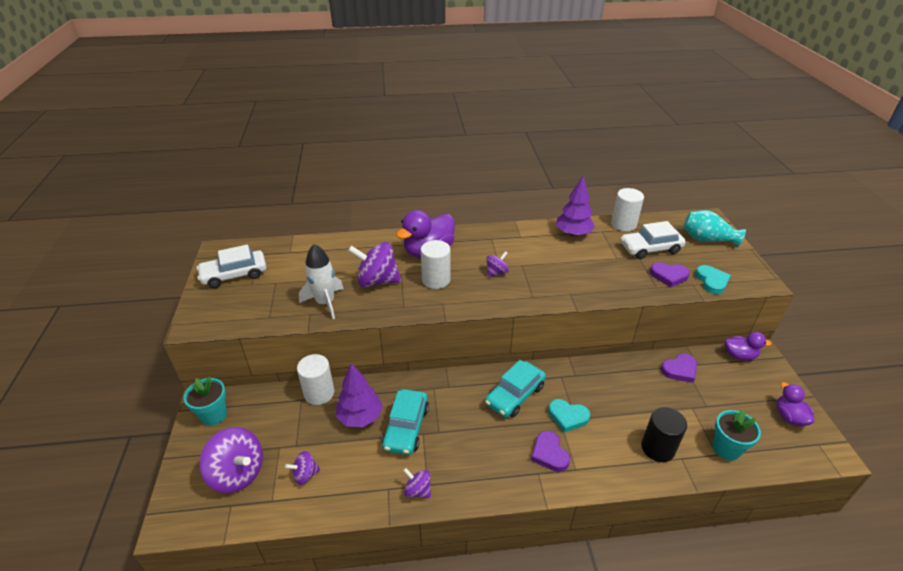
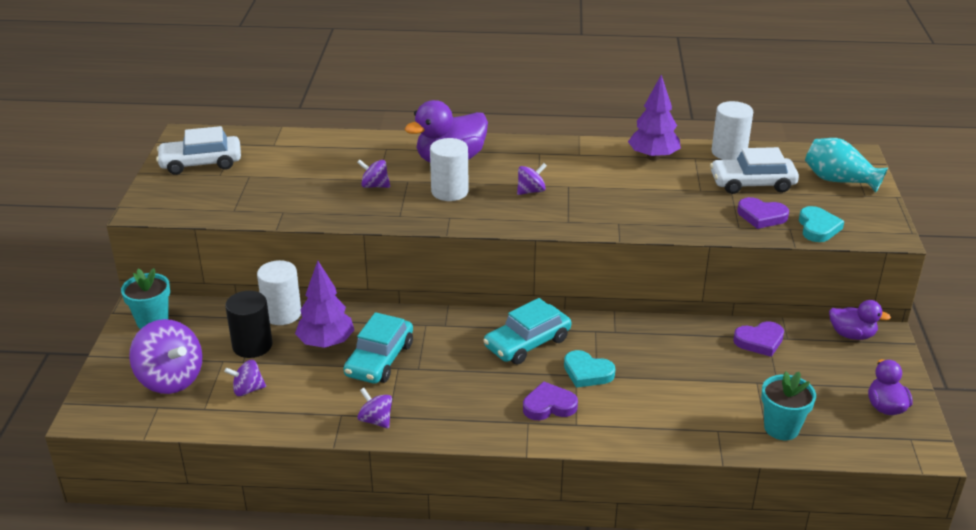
camera: 10 degrees right, 5 degrees down
(325, 303) = (304, 202): white rocket -> none
(377, 281) = (375, 186): purple spinning top -> purple spinning top, size x0.52
(549, 454) = (549, 406): purple heart -> purple heart turned 90 degrees clockwise
(658, 448) = (691, 417): black cylinder -> black cylinder (252, 345)

